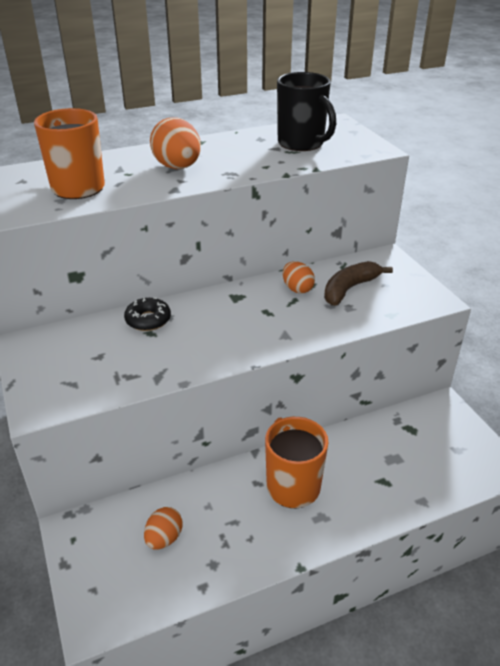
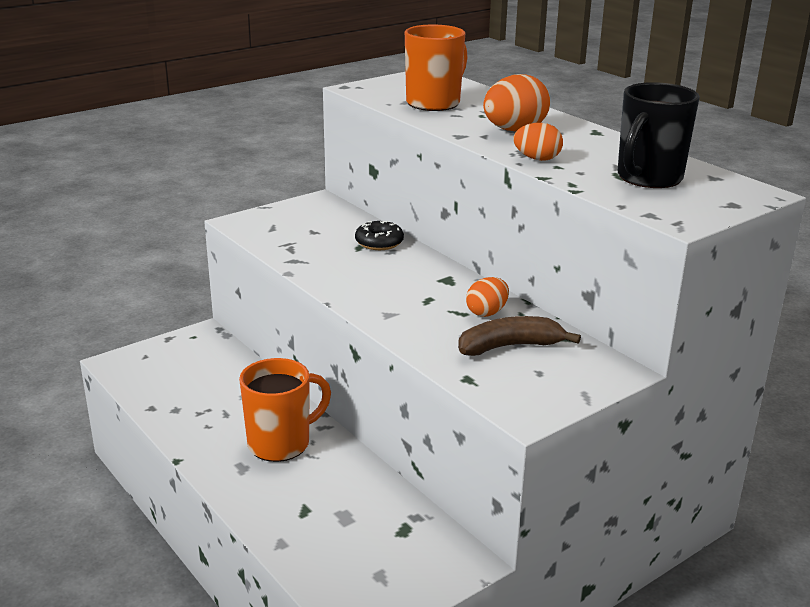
camera: 75 degrees right, 10 degrees down
(164, 538) = (200, 379): orange egg -> orange egg (537, 159)
(349, 289) = (510, 346): brown banana -> brown banana turned 45 degrees counterclockwise

